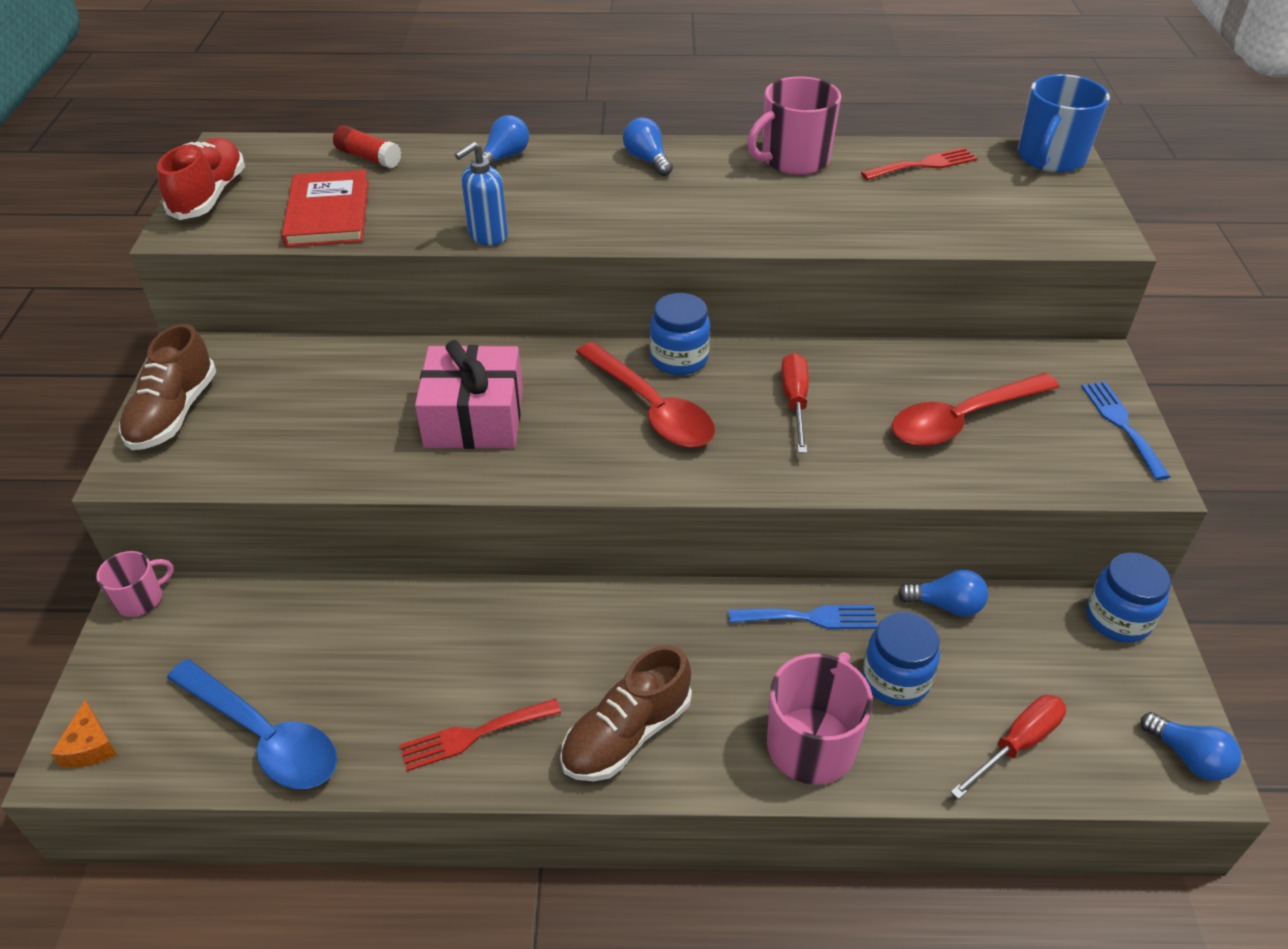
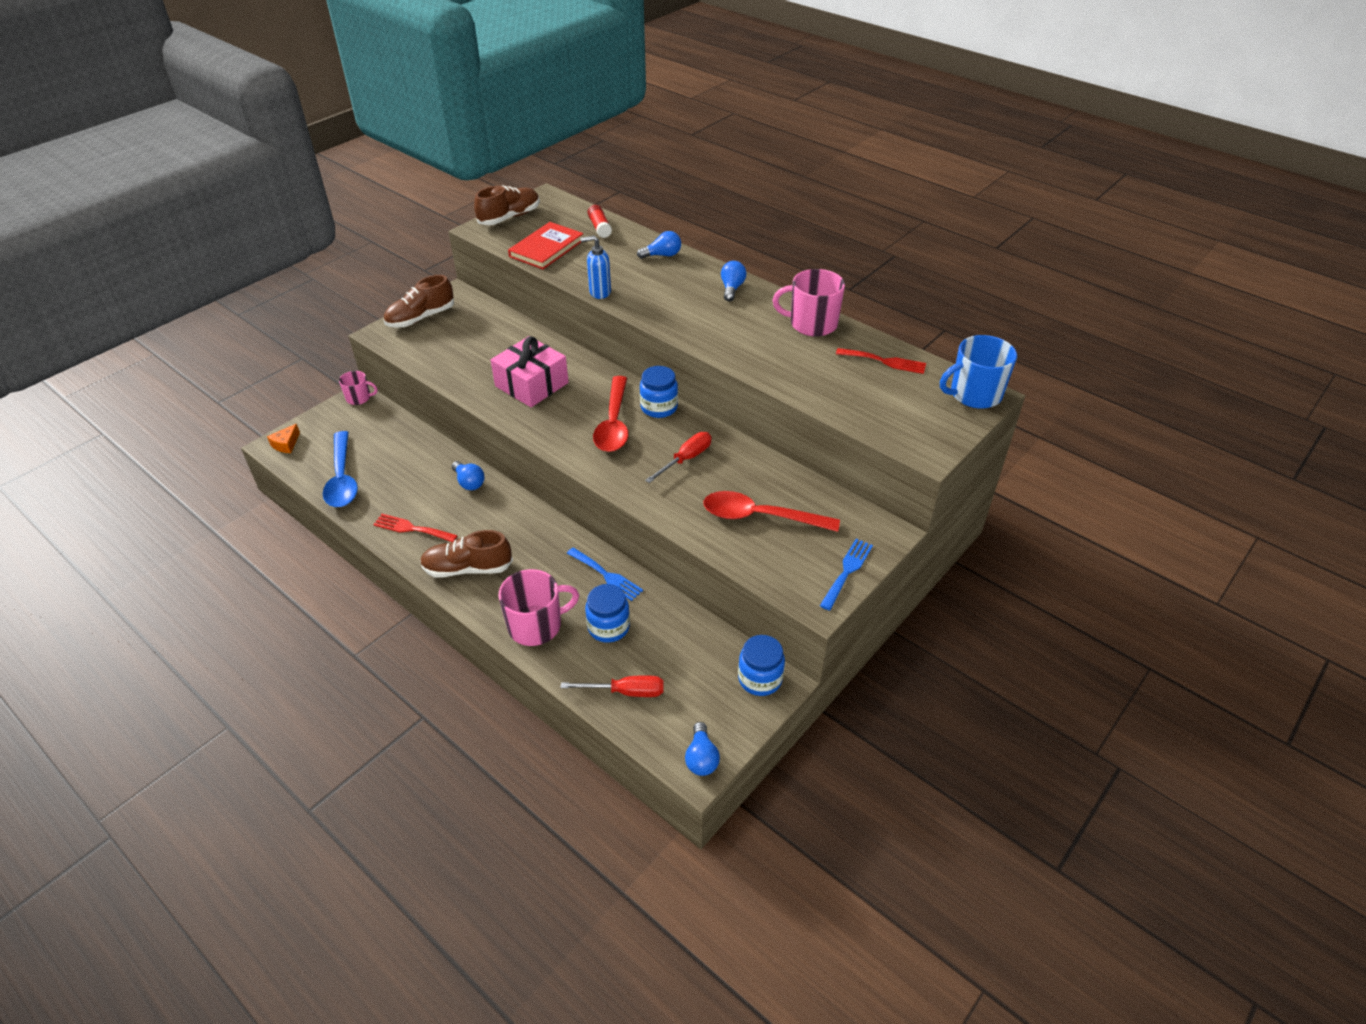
camera: 40 degrees right, 0 degrees up
(209, 196) = (509, 217): red shoe -> brown shoe
(946, 605) = (679, 613): blue light bulb -> blue light bulb (469, 482)

